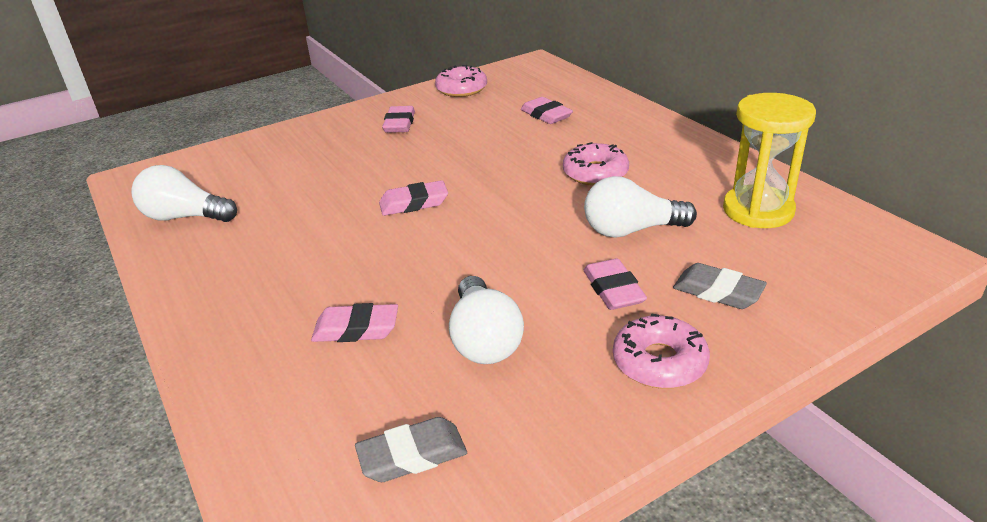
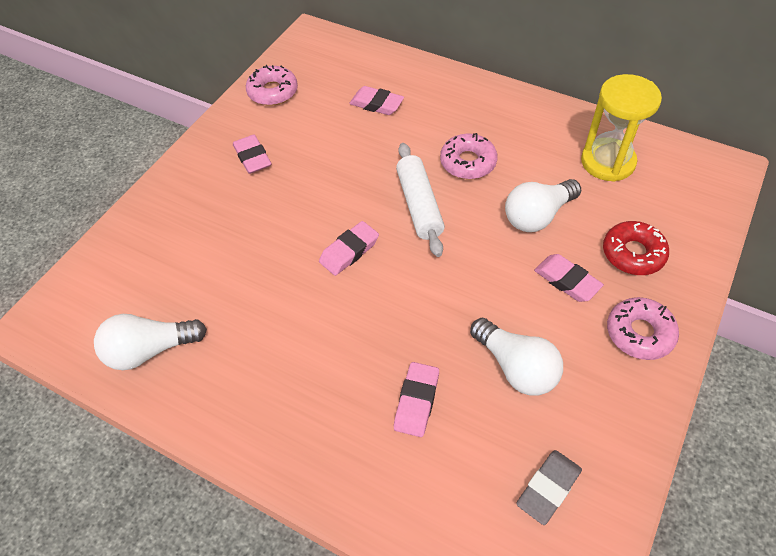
camera: 30 degrees left, 20 degrees up
(356, 329) = (416, 401): pink eraser -> pink eraser turned 45 degrees counterclockwise
(514, 190) = (419, 205): none -> white rolling pin
(718, 292) = (633, 253): grey eraser -> red donut

